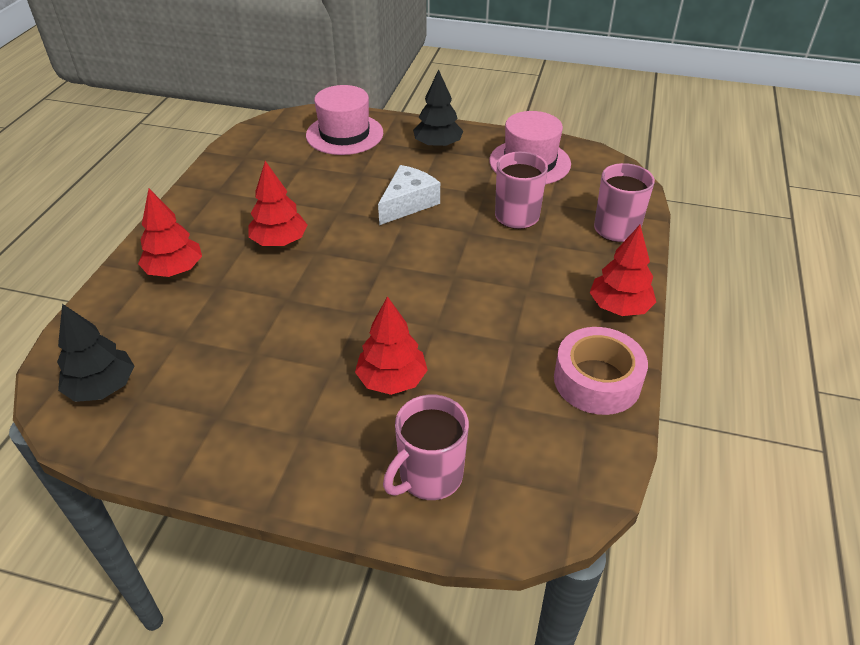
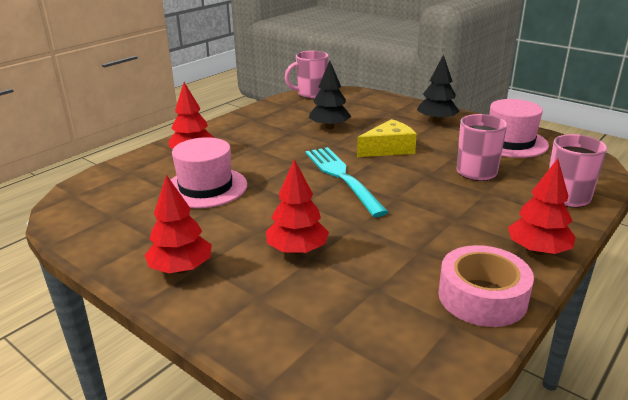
camera: 25 degrees right, 15 degrees down
(102, 387) = (95, 204): black tree -> black tree (329, 127)
(279, 242) = (275, 152): red tree -> red tree (181, 268)
(344, 134) = (368, 104): pink hat -> pink hat (206, 187)
(380, 261) = (342, 177): none -> turquoise fork
(408, 203) = (389, 149): white cheese -> yellow cheese
(429, 476) = (281, 322): pink mug -> pink mug (311, 94)

